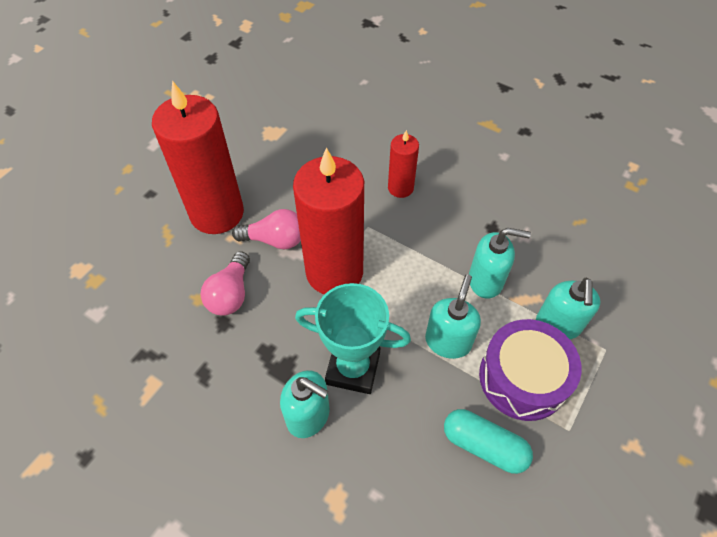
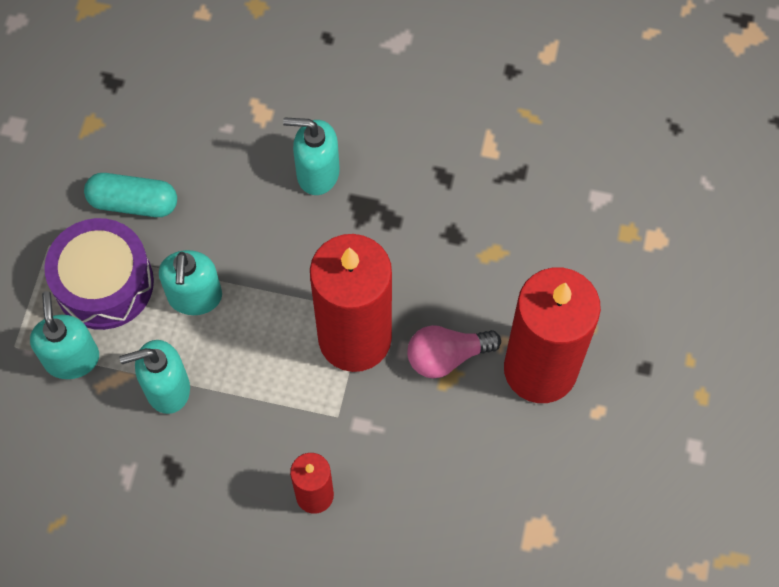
camera: 160 degrees right, 10 degrees up
(230, 294) = (463, 269): pink light bulb -> none
(353, 368) = (290, 233): turquoise trophy -> none

